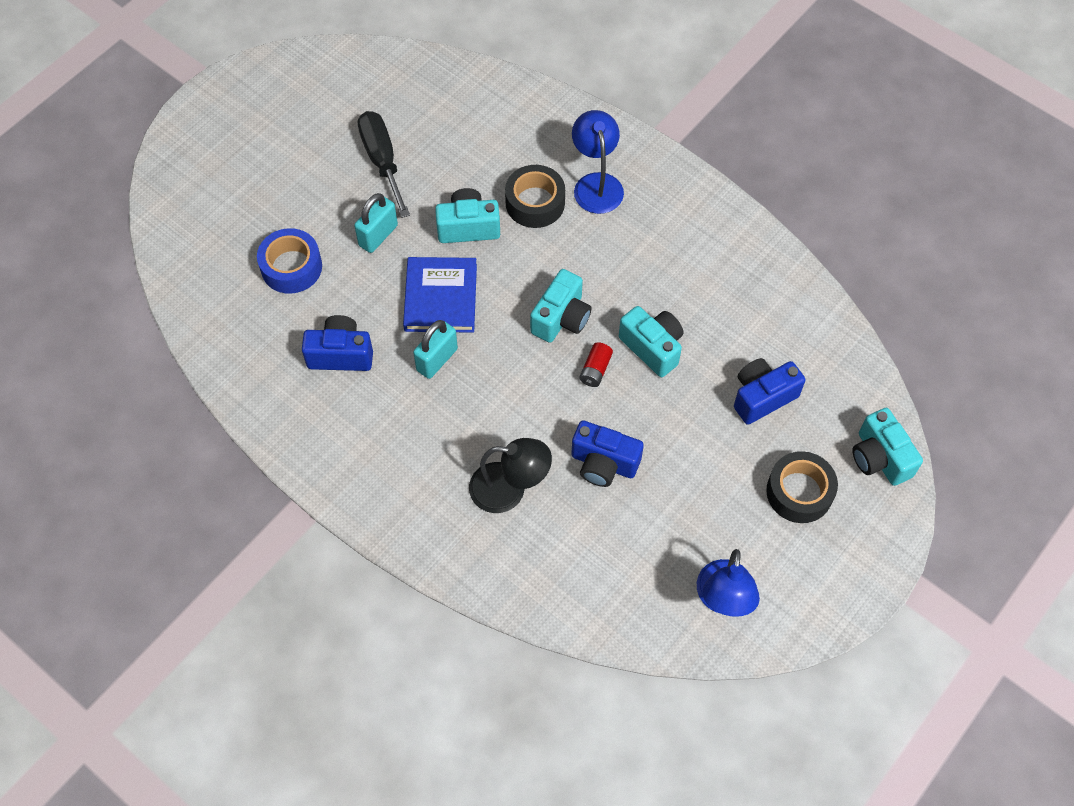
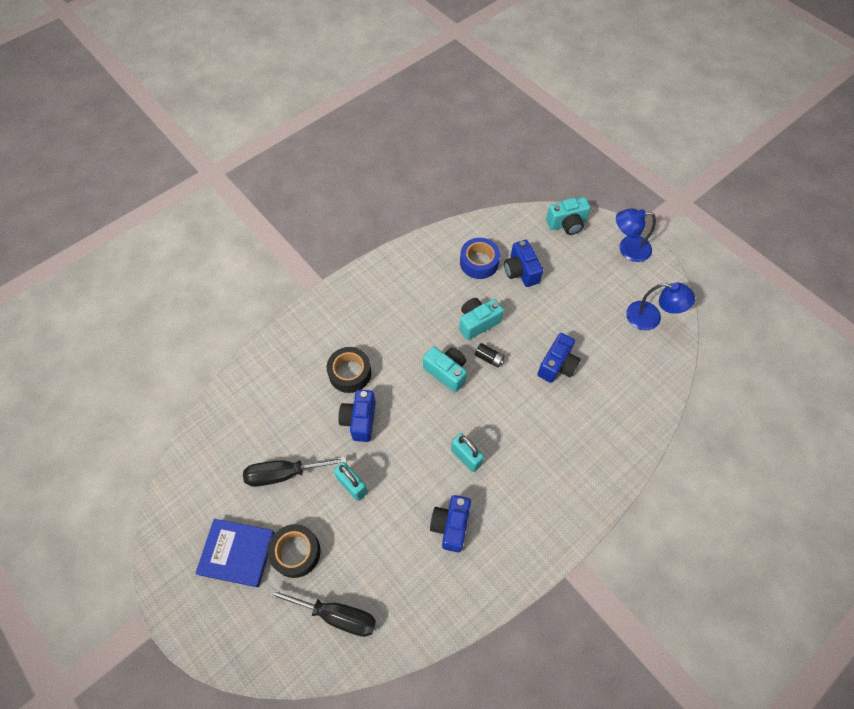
camera: 80 degrees left, 0 degrees up
(220, 250) = (336, 615): none -> black screwdriver
(291, 267) = (366, 556): blue tape -> blue tape (479, 262)
(440, 297) = (415, 447): blue book -> blue book (237, 553)
(468, 227) = (359, 420): turquoise camera -> blue camera
(509, 489) = (570, 424): black lamp -> none
(595, 370) = (489, 358): red battery -> black battery
(596, 184) = (344, 332): blue lamp -> blue lamp (627, 249)
(799, 492) = (585, 266): black tape -> black tape (296, 552)

